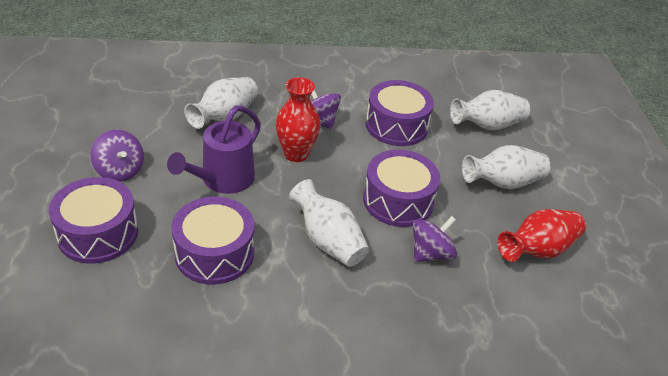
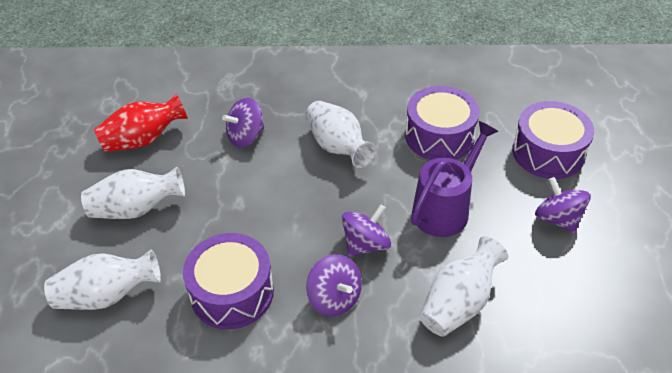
camera: 170 degrees left, 5 degrees up
(296, 154) = (365, 244): red vase -> purple spinning top
(398, 201) = (261, 187): purple drum -> none

